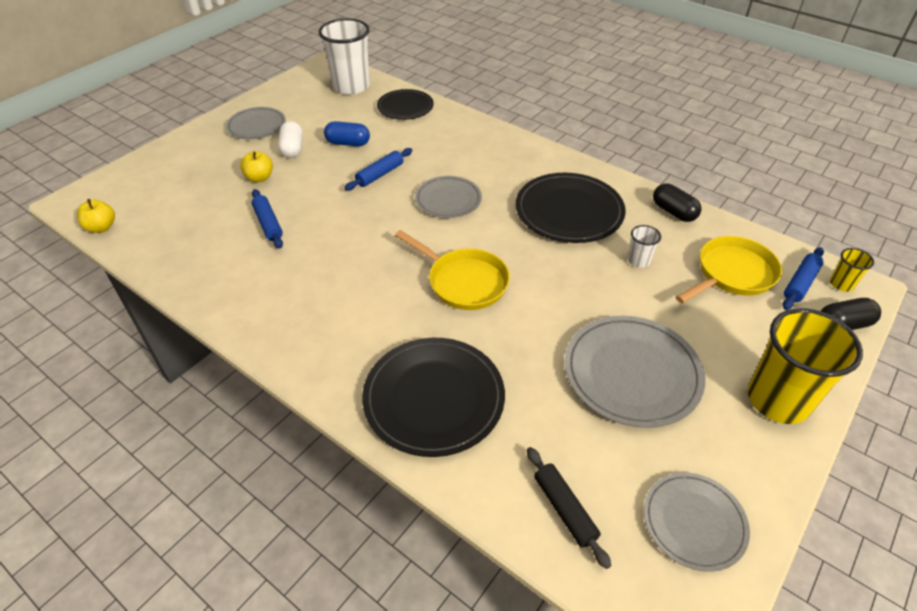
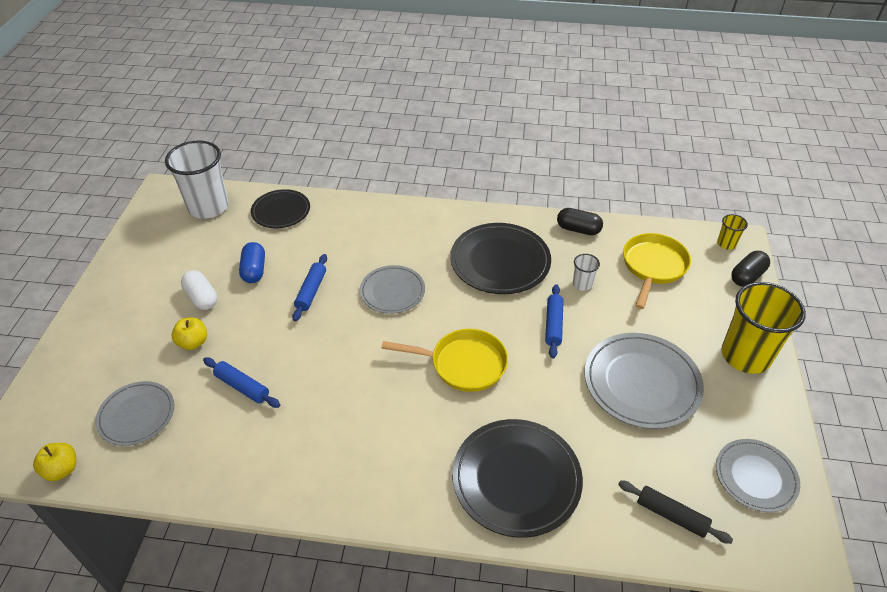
camera: 30 degrees left, 0 degrees up
(256, 126) = (142, 287): grey plate -> grey plate (136, 415)
(348, 143) = (254, 270): blue capsule -> blue capsule turned 75 degrees counterclockwise
(800, 283) = (701, 255): blue rolling pin -> blue rolling pin (553, 325)

